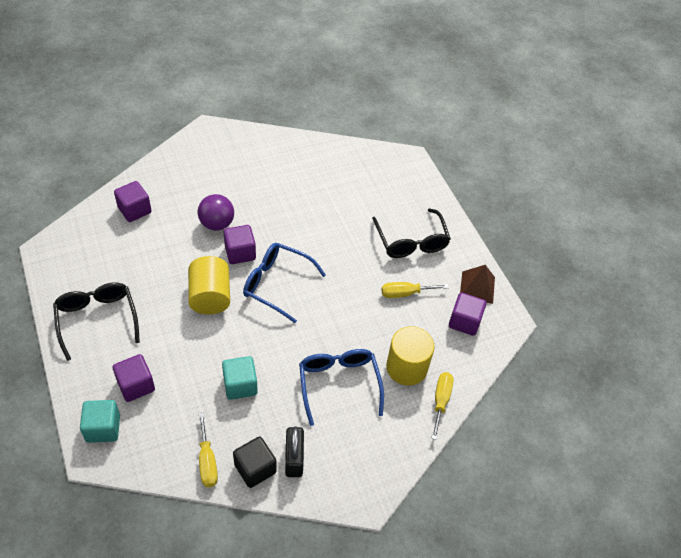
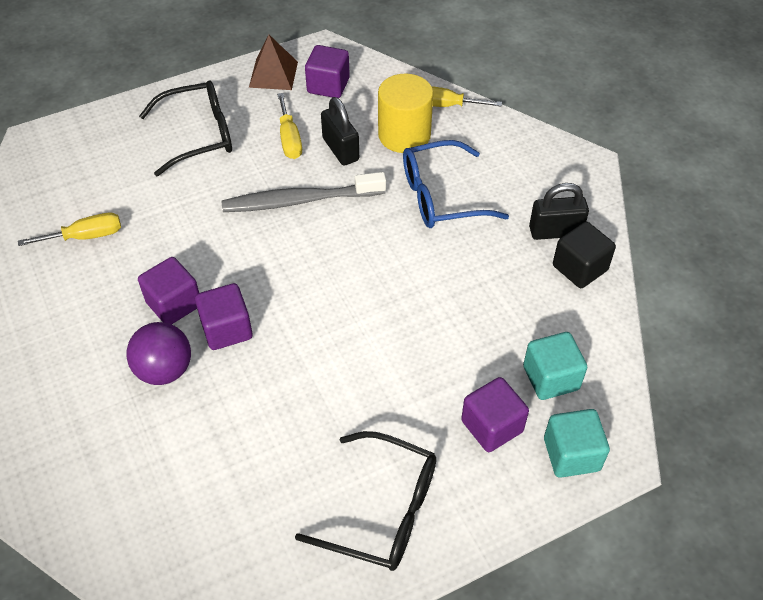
camera: 90 degrees left, 0 degrees up
(97, 320) = (382, 510): black glasses -> black glasses turned 135 degrees counterclockwise
(134, 210) = (129, 506): purple cube -> purple cube (174, 304)
(207, 461) = (585, 319): yellow screwdriver -> yellow screwdriver (86, 236)
(210, 296) = (317, 356): yellow cylinder -> none
(240, 385) = (464, 298): turquoise cube -> turquoise cube (551, 378)
(277, 284) = (286, 276): blue glasses -> none
(343, 296) = (300, 200): none -> grey toothbrush
(393, 324) = (340, 149): none -> black padlock

